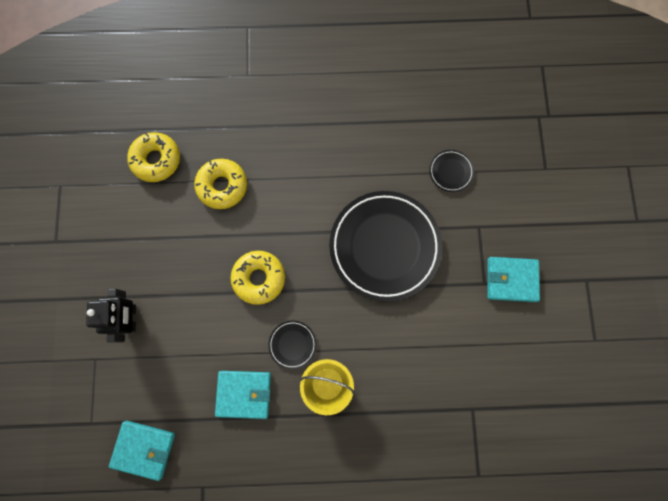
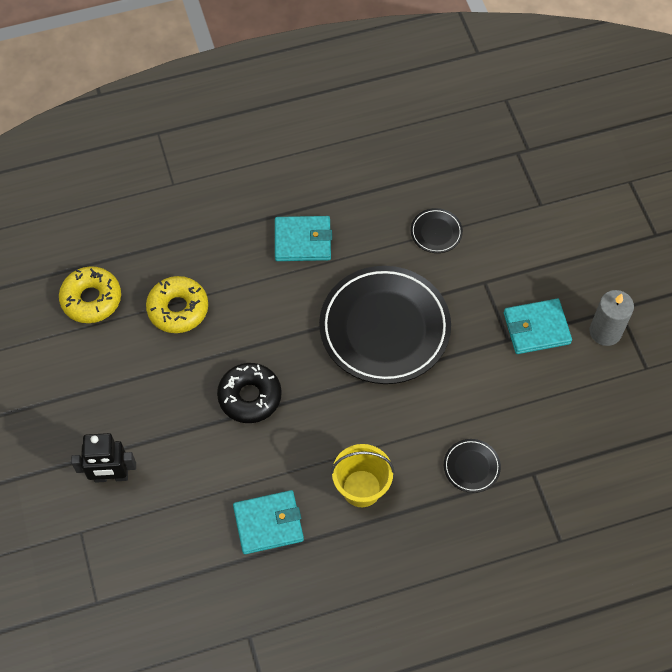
camera: 15 degrees left, 15 degrees down
(131, 318) = (111, 476): black robot -> black robot turned 105 degrees clockwise
(144, 449) = (168, 613): turquoise wallet -> turquoise wallet (303, 241)
(259, 278) = (250, 396): yellow donut -> black donut
(292, 344) = (309, 457): black plate -> black plate (471, 467)
(569, 298) = (605, 331): none -> grey candle

